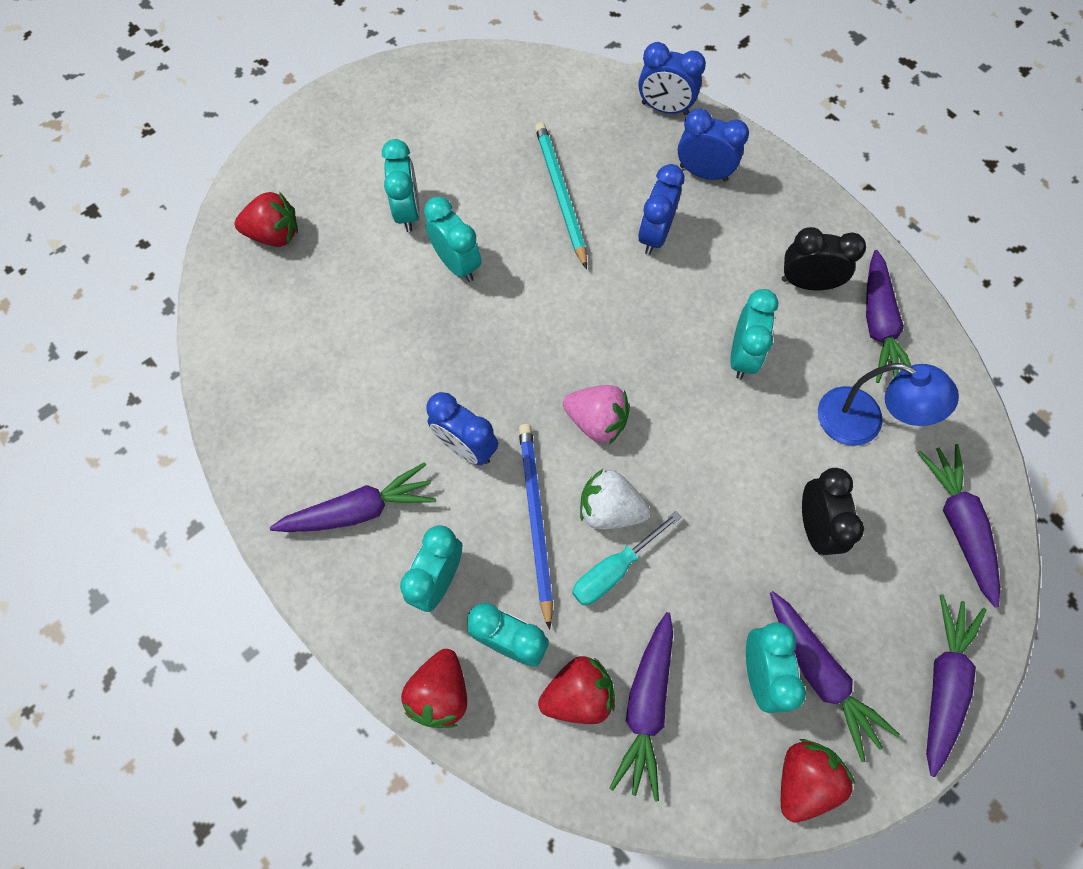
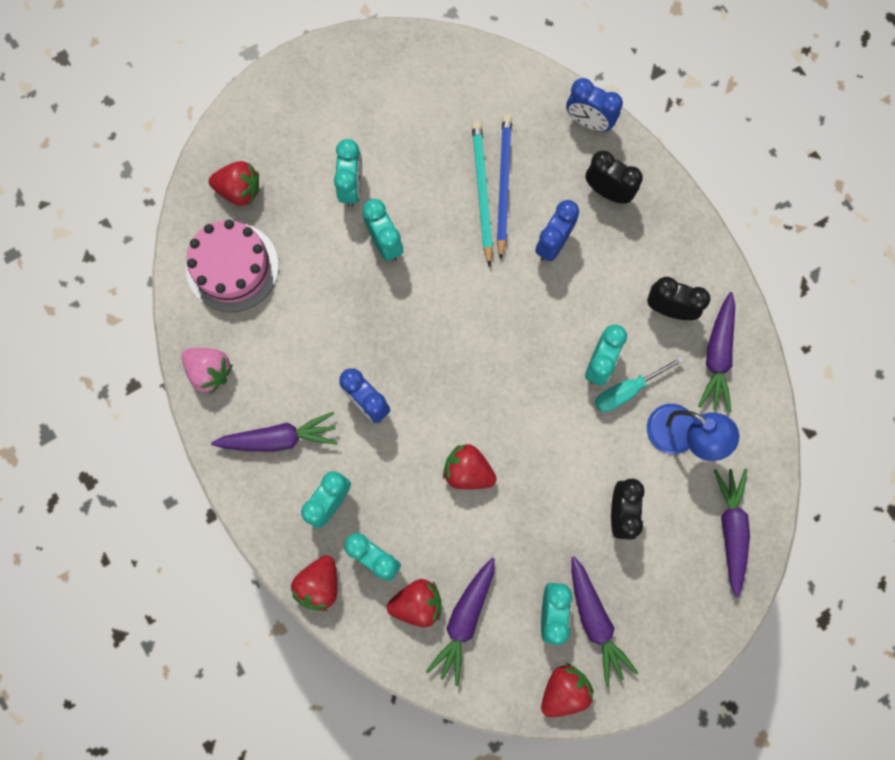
camera: 10 degrees right, 10 degrees up
(275, 318) = (232, 267): none -> pink cake
(535, 519) = (410, 469): blue pencil -> blue pencil (503, 185)
(596, 421) = (472, 398): pink strawberry -> pink strawberry (210, 371)
(609, 509) = (468, 471): white strawberry -> red strawberry
(614, 569) = (462, 517): turquoise screwdriver -> turquoise screwdriver (627, 390)
(703, 173) = (608, 191): blue clock -> black clock
(943, 682) = (683, 643): purple carrot -> none

